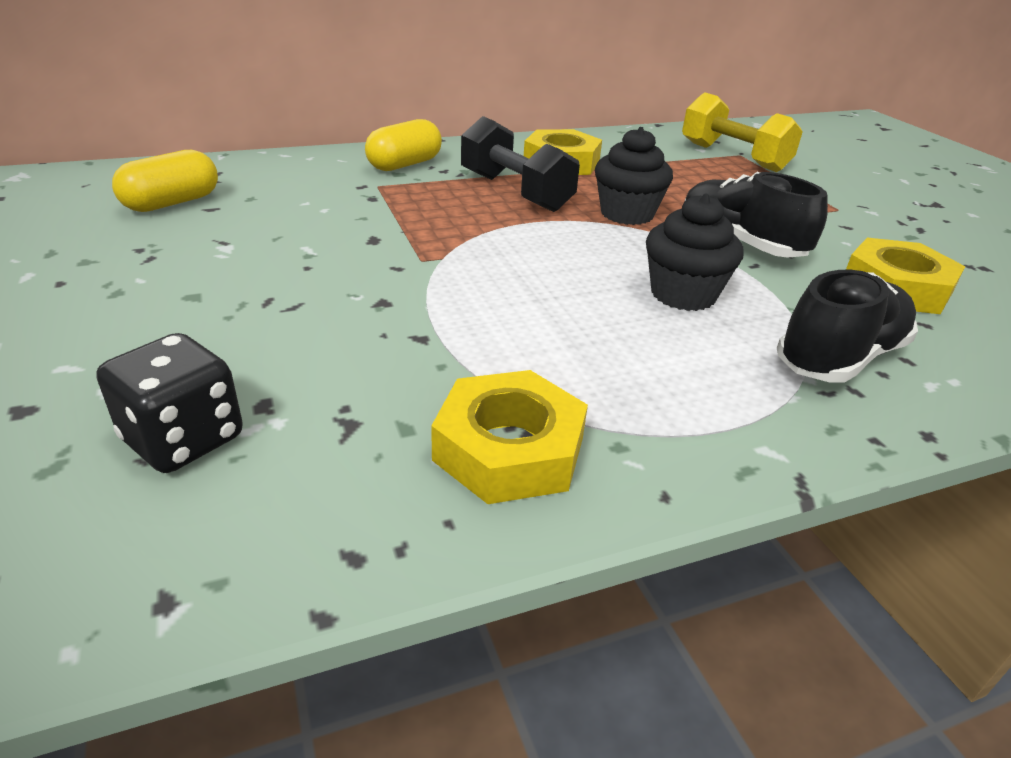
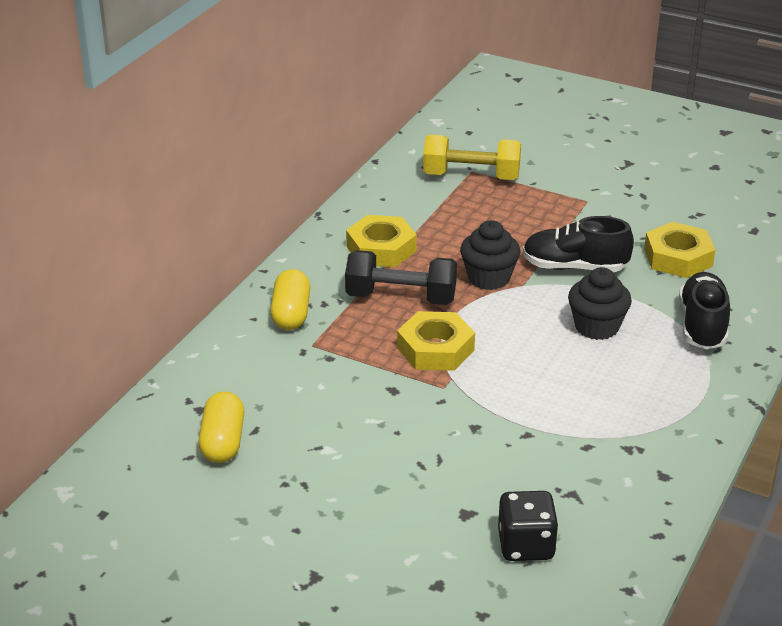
camera: 40 degrees left, 0 degrees up
(509, 449) = (645, 461): yellow nut -> yellow nut (435, 349)

